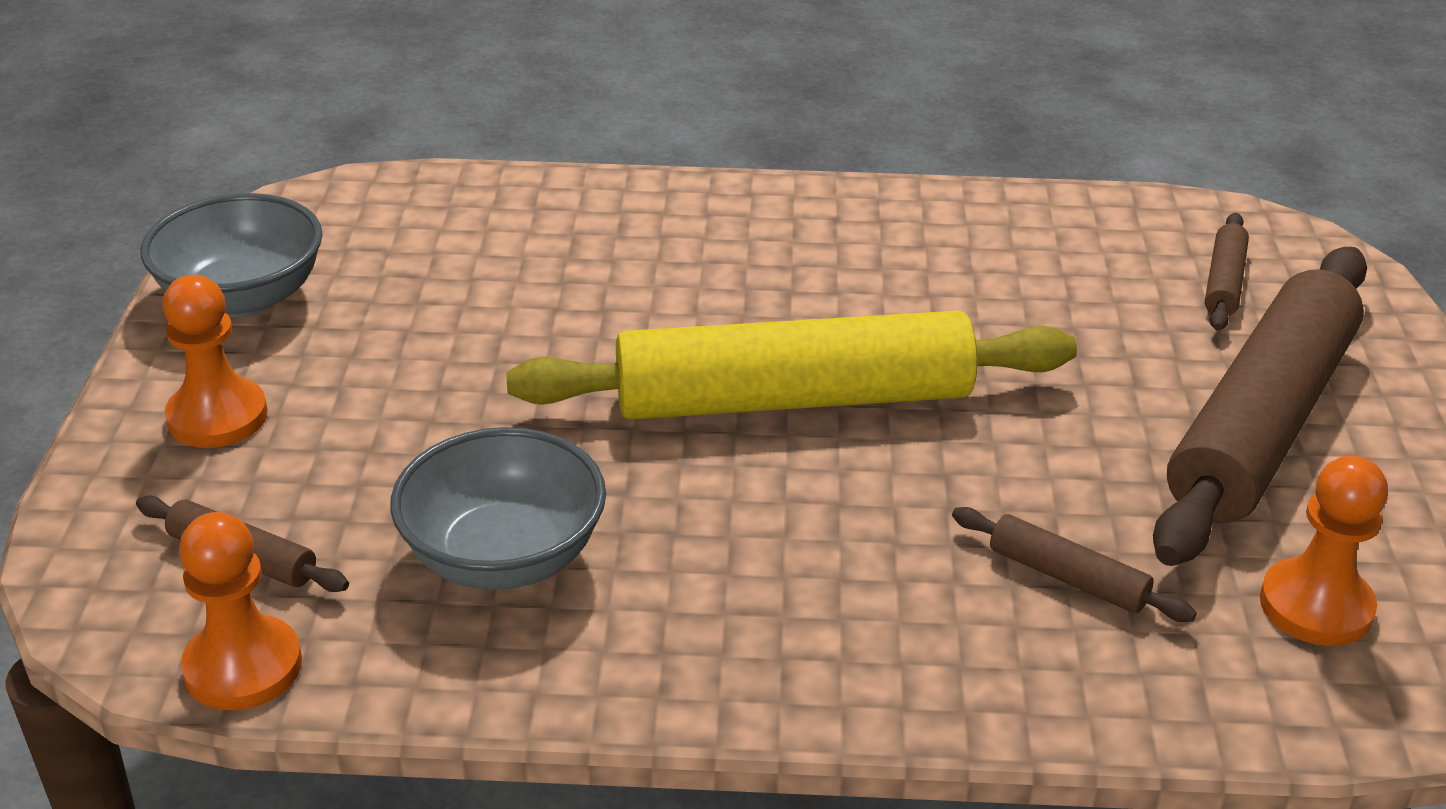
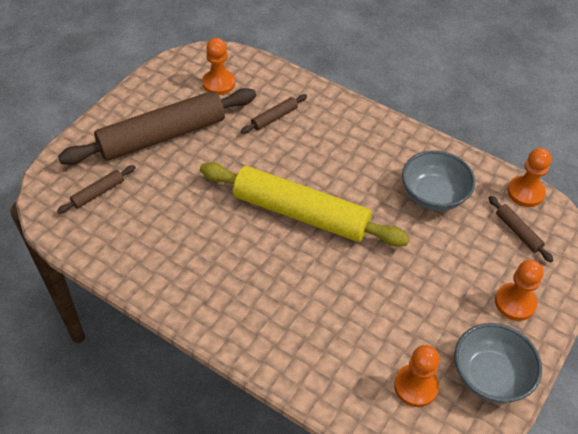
camera: 150 degrees left, 15 degrees up
(380, 244) = (415, 386): none -> orange pawn
(1067, 577) = (274, 118): brown rolling pin -> brown rolling pin turned 75 degrees clockwise

